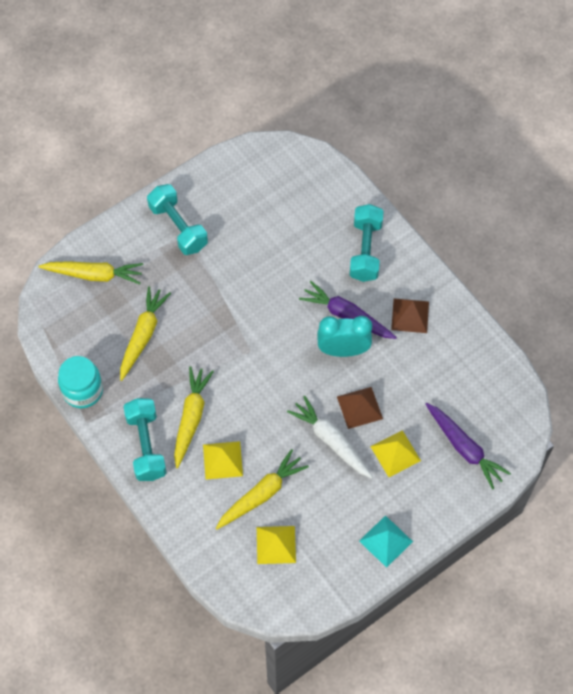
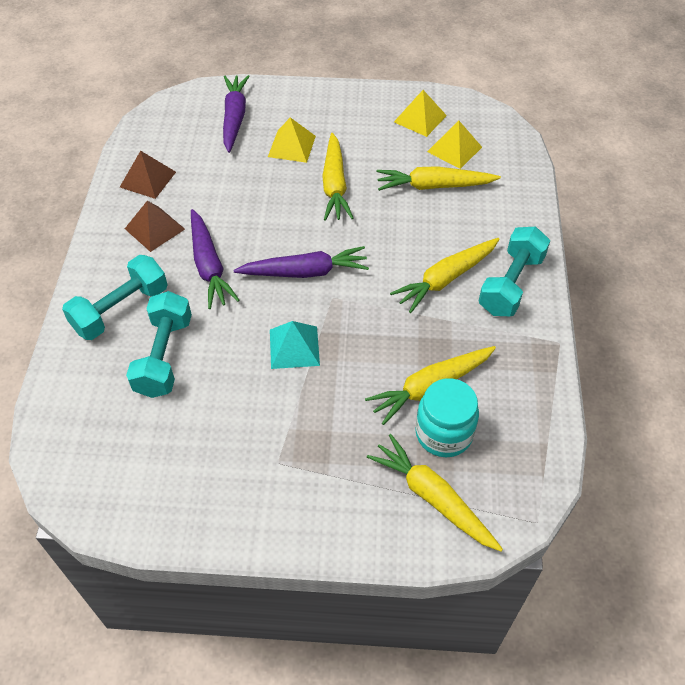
camera: 140 degrees left, 10 degrees down
(83, 391) = (542, 375): turquoise jar -> turquoise jar (443, 433)
(178, 227) = (282, 482): turquoise dumbbell -> turquoise dumbbell (164, 356)
(222, 460) = (446, 229): yellow pyramid -> yellow pyramid (420, 118)
(284, 356) = (305, 272): none -> purple carrot
(331, 441) = (334, 185): white carrot -> yellow carrot
(343, 350) = (246, 241): turquoise clock -> none
(359, 407) = (283, 192): brown pyramid -> brown pyramid (148, 179)
(386, 541) = (363, 103): turquoise pyramid -> turquoise pyramid (294, 347)

